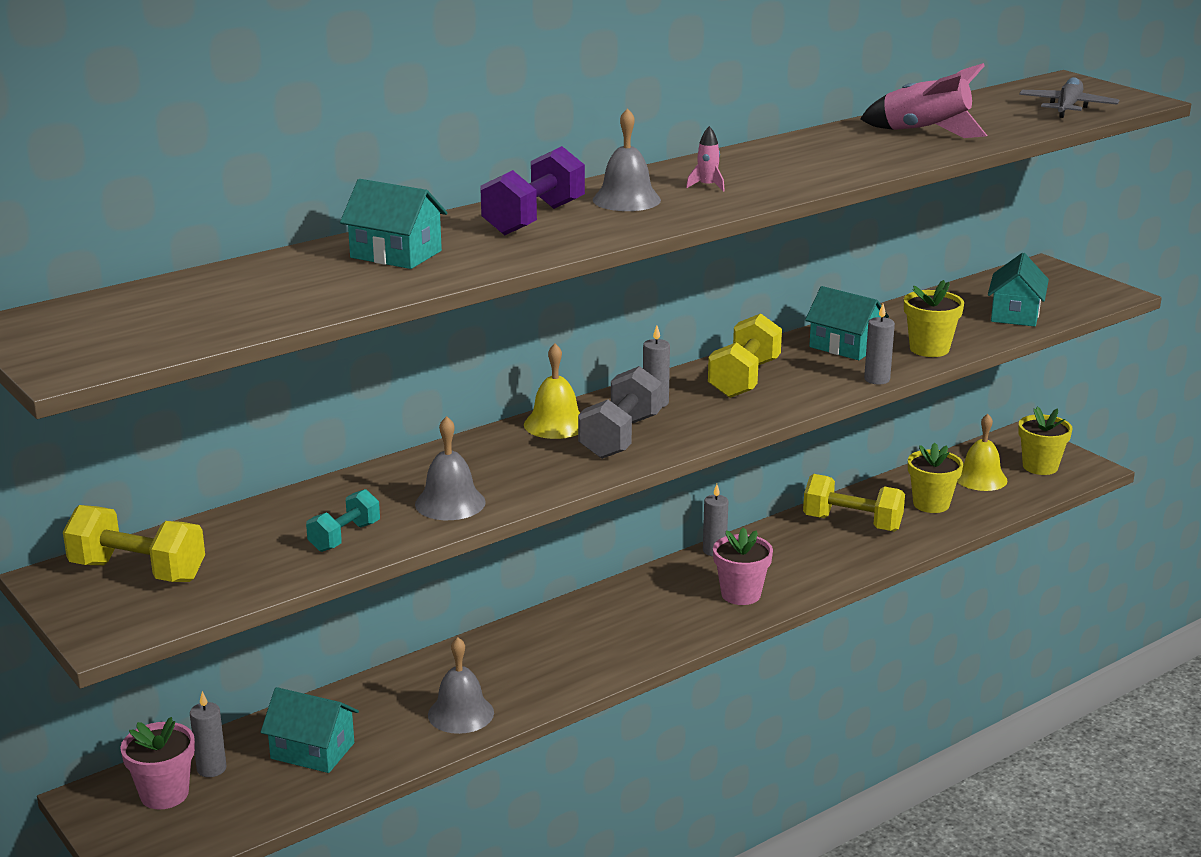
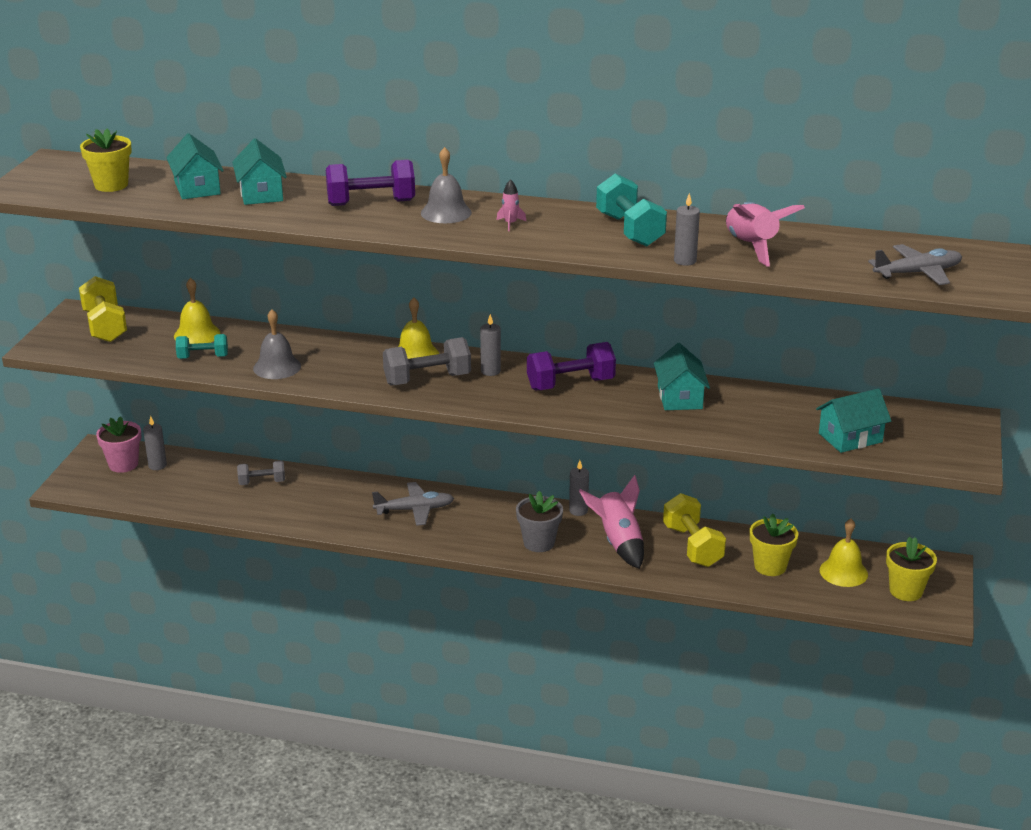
camera: 50 degrees right, 5 degrees up
(278, 522) = (197, 334): none -> yellow bell
(312, 751) = (204, 484): turquoise house -> turquoise house (197, 188)
(373, 709) = (262, 482): none -> grey dumbbell
(461, 713) = (290, 510): grey bell -> none
(579, 636) = (415, 510): none -> grey plane
(741, 594) = (539, 543): pink flower pot -> grey flower pot
(744, 379) = (570, 384): yellow dumbbell -> purple dumbbell
(797, 555) = (618, 542): none -> pink rocket
(809, 155) = (629, 230): none -> turquoise dumbbell
(877, 379) = (643, 427): grey candle -> grey candle (685, 261)
(929, 349) = (727, 427): yellow flower pot -> yellow flower pot (111, 185)

